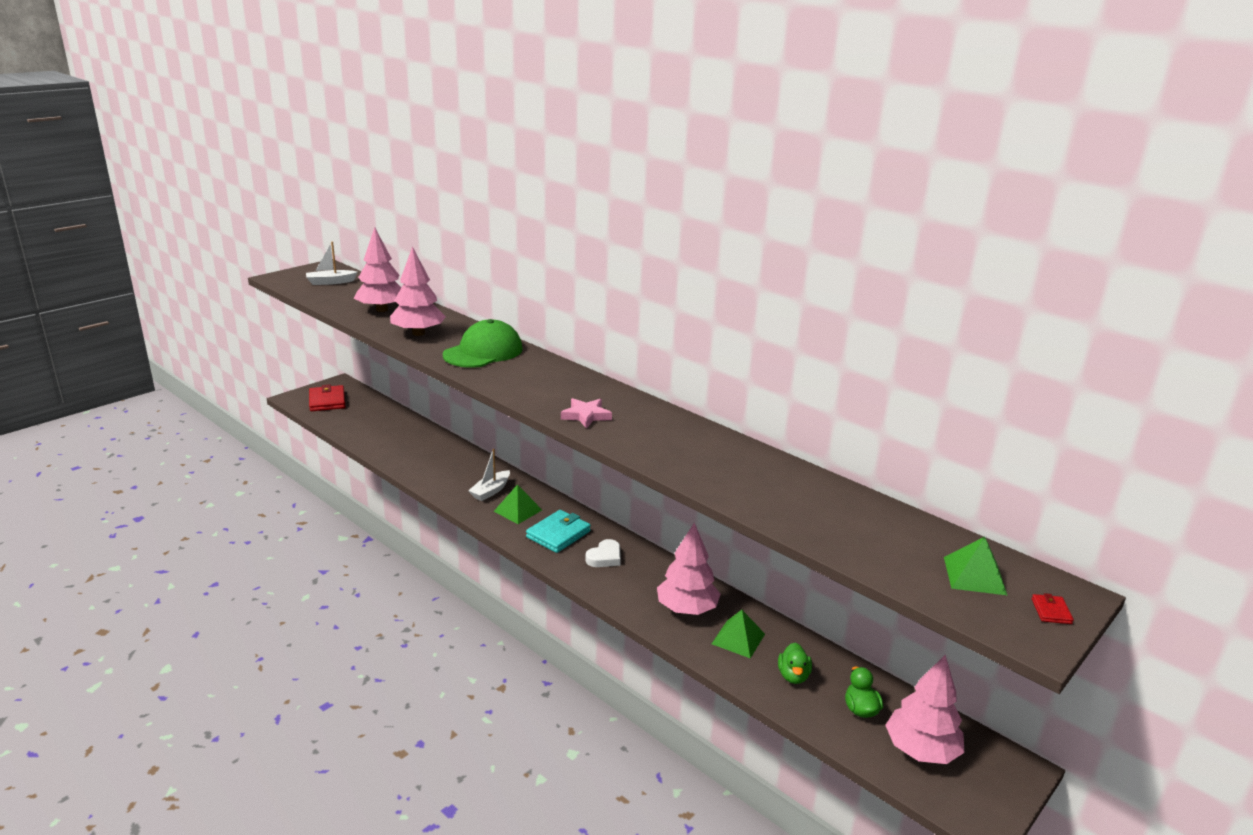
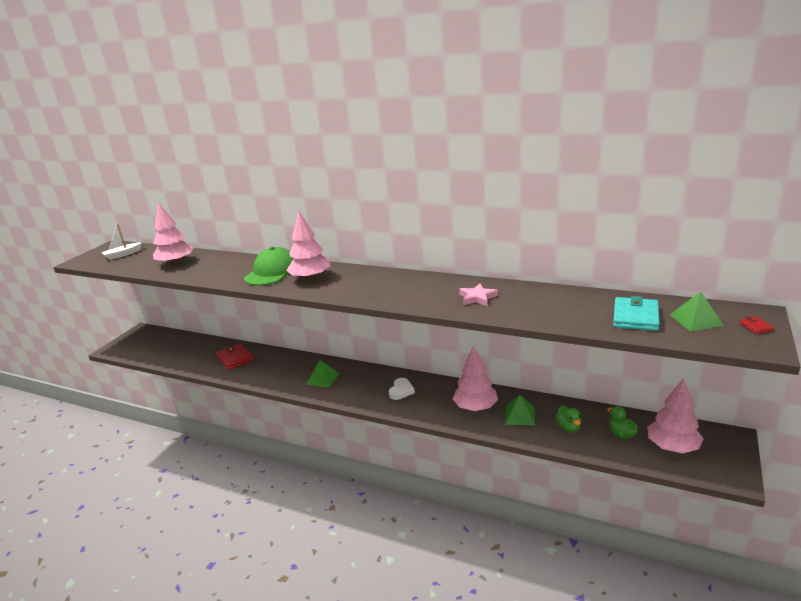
camera: 15 degrees left, 0 degrees up
(327, 401) = (138, 345): red wallet -> red wallet (235, 358)
(418, 333) = (215, 272): pink tree -> pink tree (310, 278)
(491, 491) = (296, 371): white boat -> none
(558, 534) = (360, 386): turquoise wallet -> turquoise wallet (635, 317)
(586, 416) = (376, 293): pink star -> pink star (477, 298)

